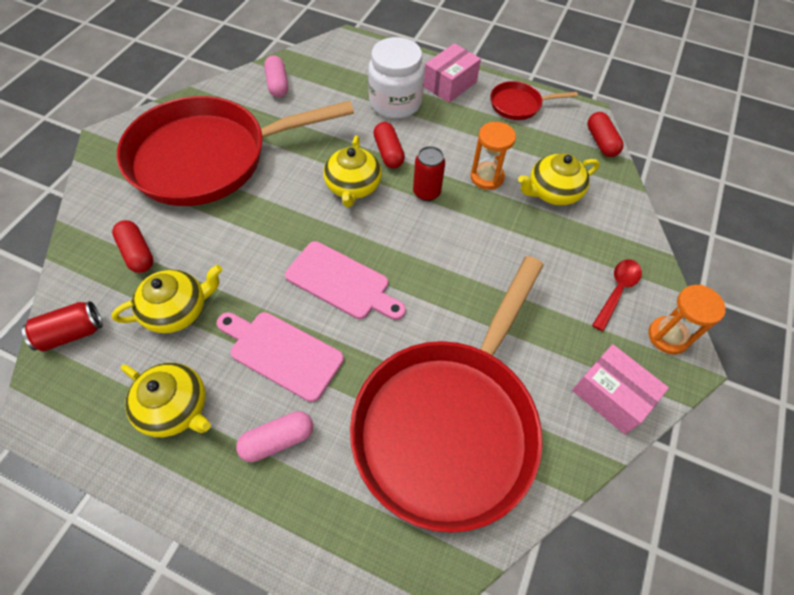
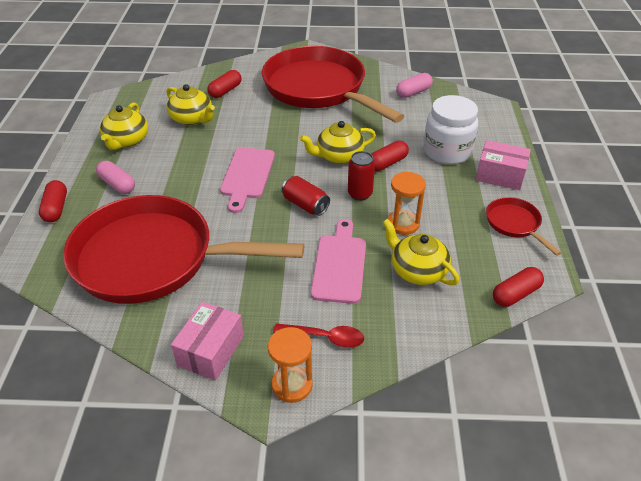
camera: 70 degrees right, 15 degrees down
(71, 333) = (160, 91): red can -> red can (305, 205)
(281, 353) = (179, 167): pink cutting board -> pink cutting board (339, 265)
(289, 539) = (56, 208): none -> red capsule

